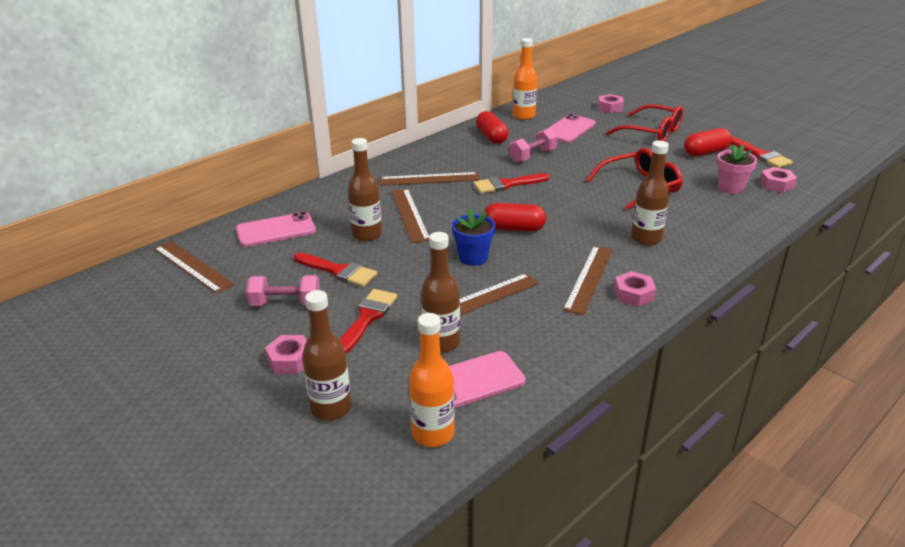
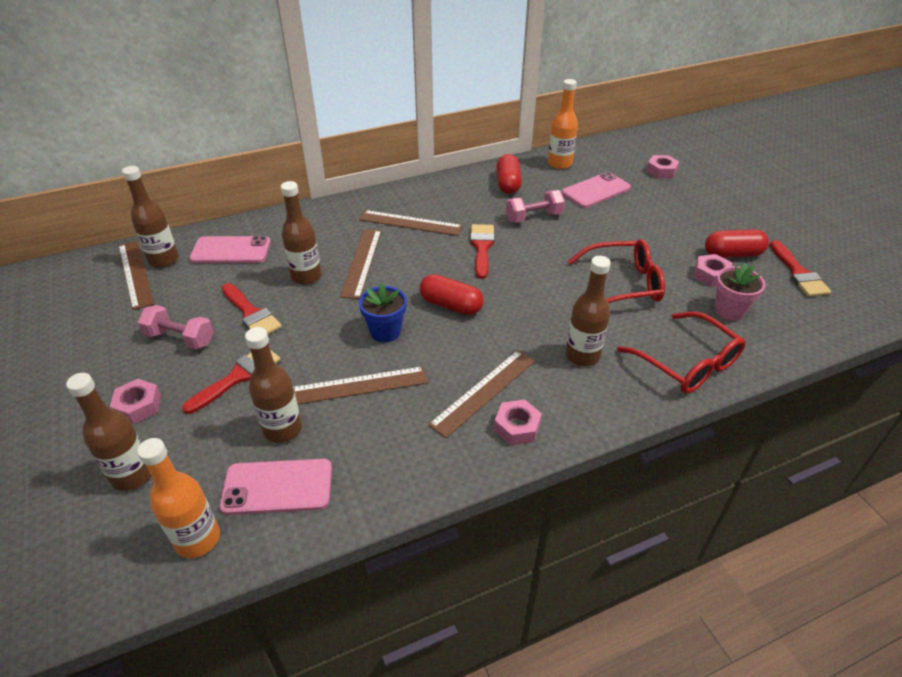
camera: 20 degrees right, 10 degrees up
(213, 250) = (164, 260): none -> brown bottle
(506, 184) = (482, 247): red brush -> red brush turned 90 degrees clockwise
(652, 133) = (687, 214): red glasses -> red glasses (687, 363)
(776, 184) = (789, 319): pink nut -> pink nut (711, 275)

